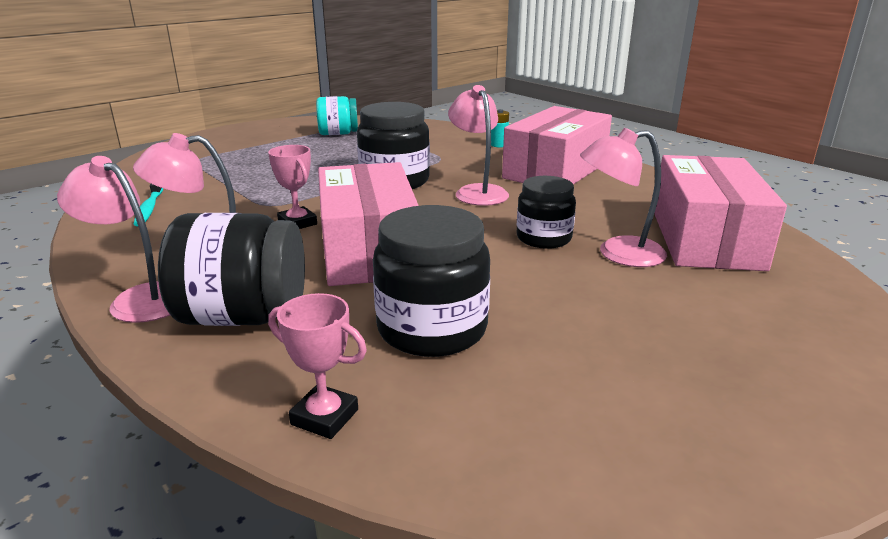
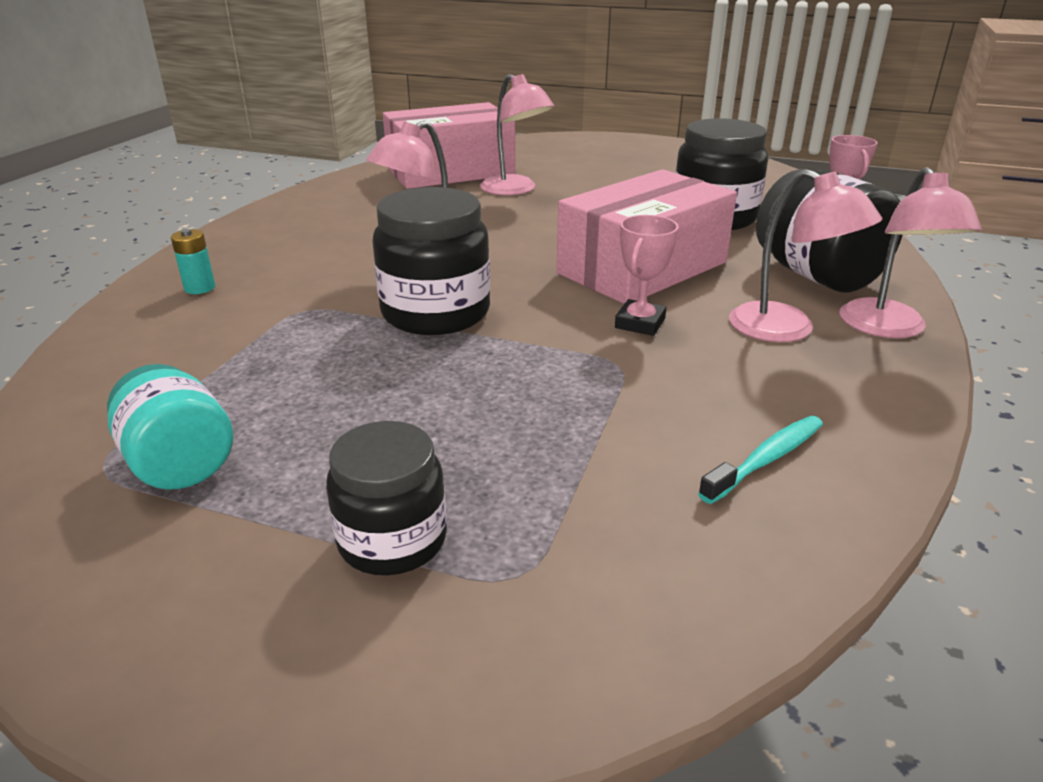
camera: 120 degrees left, 5 degrees up
(543, 238) = (517, 214): black jar -> black jar (392, 540)
(555, 170) = (308, 237): pink box -> none

